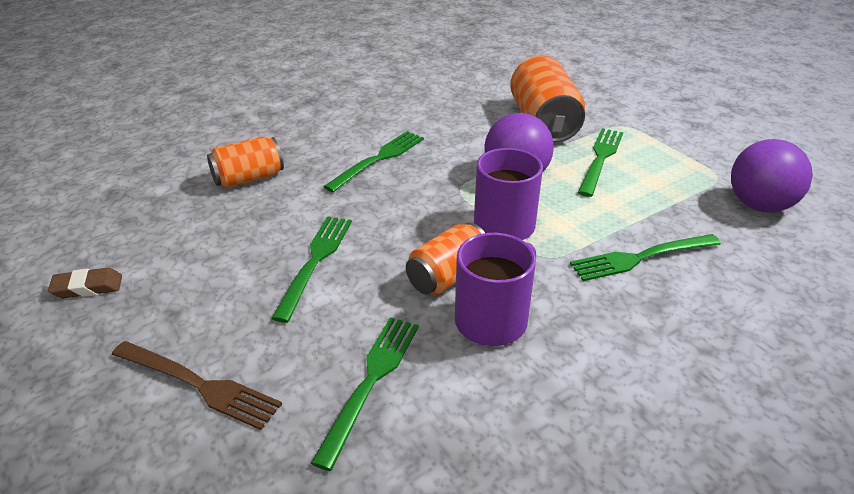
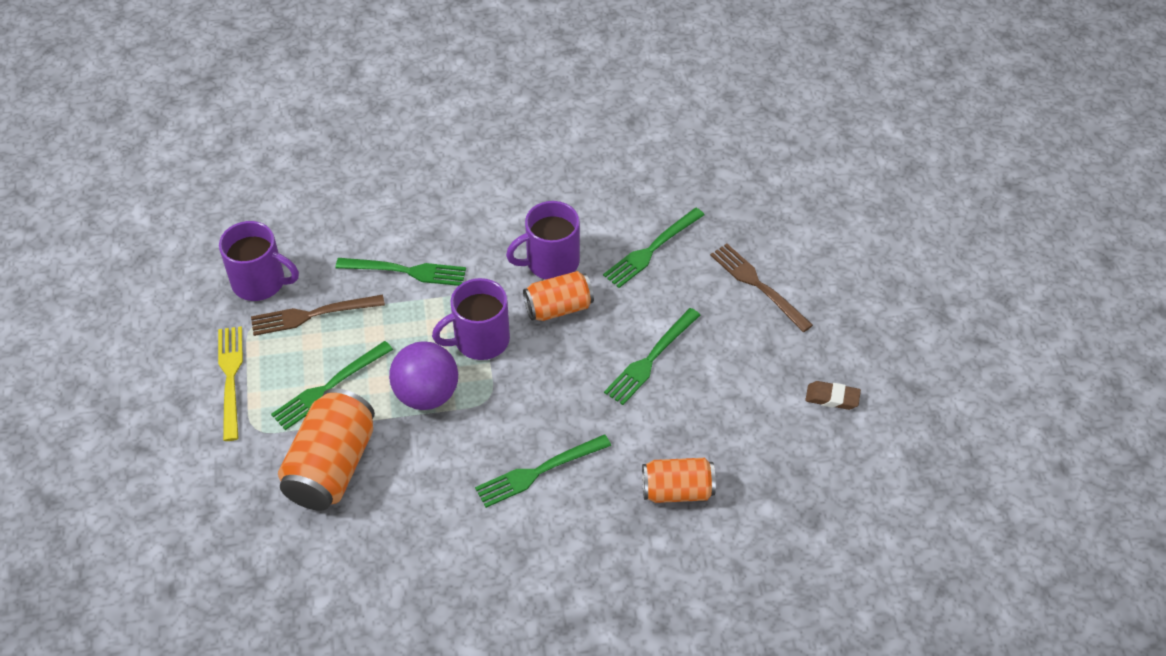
camera: 155 degrees left, 15 degrees up
(680, 197) = (311, 315): none -> brown fork
(683, 143) = (230, 377): none -> yellow fork
(759, 205) = (260, 282): purple ball -> purple mug

